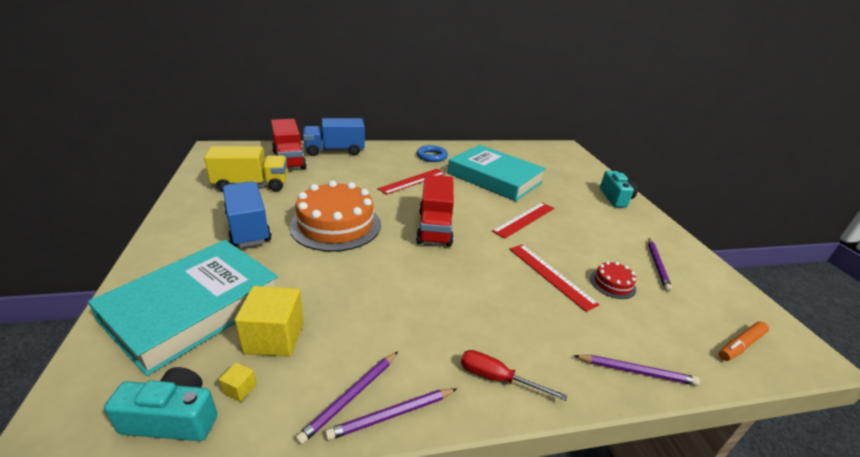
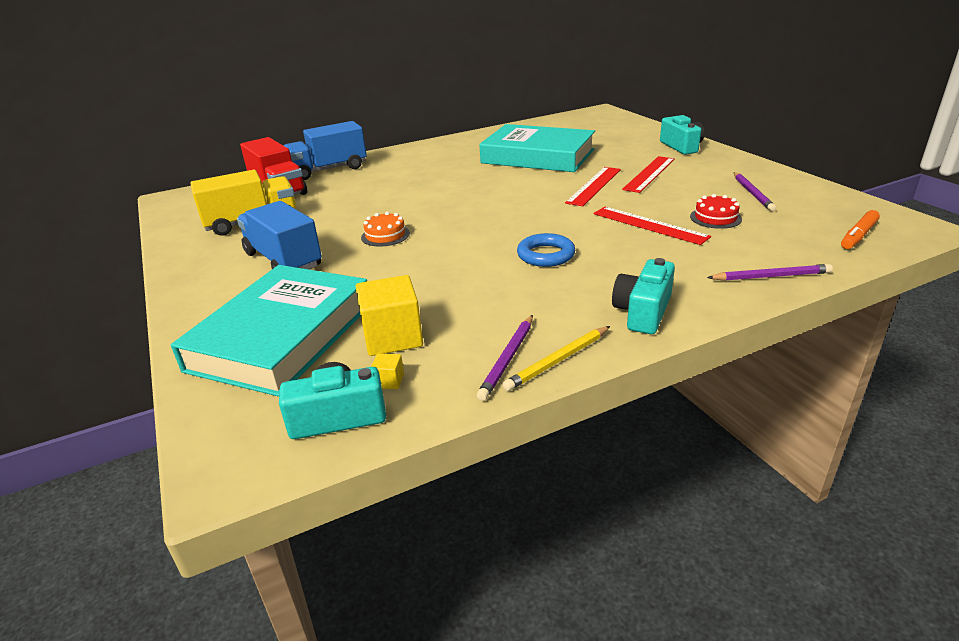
camera: 10 degrees left, 0 degrees up
(336, 225) = (385, 235): orange cake -> orange cake, size x0.44
(392, 415) = (558, 360): purple pencil -> yellow pencil
(413, 181) = (445, 178): red ruler -> red ruler (649, 174)
(432, 156) = (451, 151): blue ring -> blue ring (546, 255)
(434, 228) = (500, 214): red truck -> none
(497, 378) = (642, 312): red screwdriver -> turquoise camera

